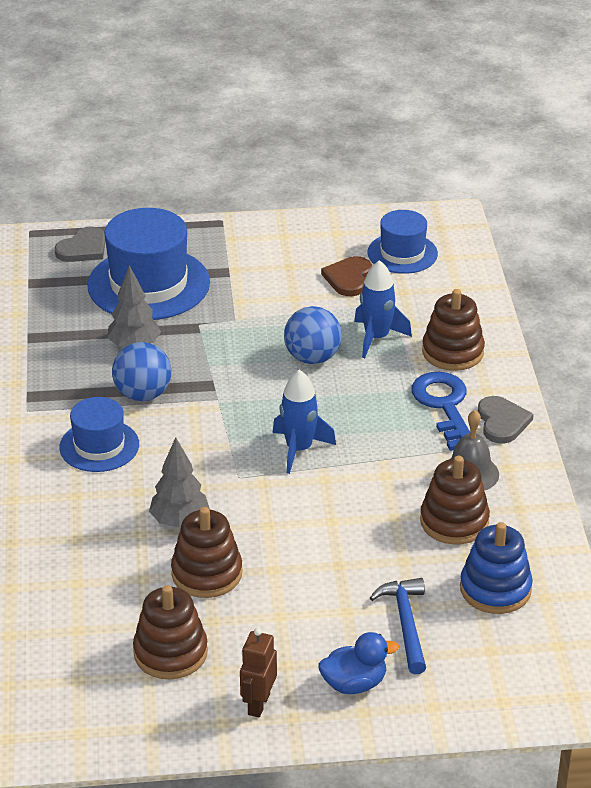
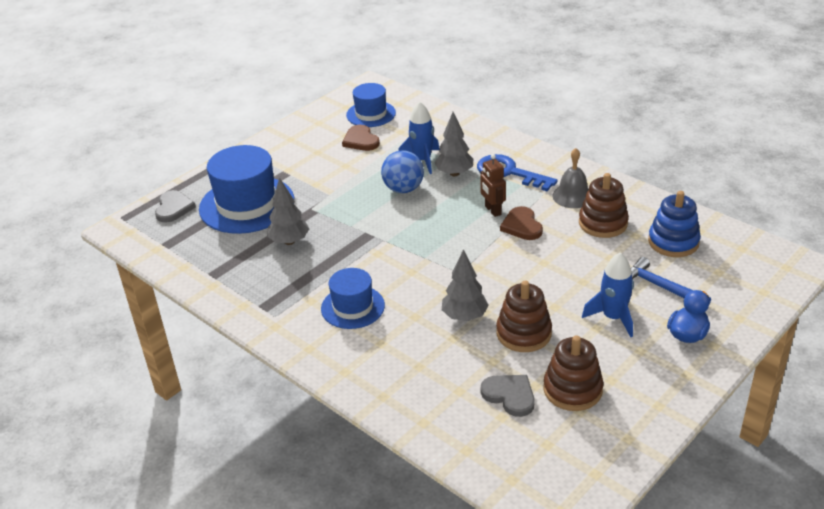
camera: 40 degrees left, 0 degrees up
(143, 394) = (335, 263): blue ball -> none
(258, 704) = (660, 381): brown robot -> brown robot (492, 210)
(299, 449) = (469, 238): blue rocket -> blue rocket (613, 318)
(368, 470) = (522, 226): none -> brown heart
(387, 372) = (454, 173): none -> grey tree
(452, 352) = (472, 145): brown stacking toy -> none
(502, 422) = (548, 163): grey heart -> grey heart (510, 395)

